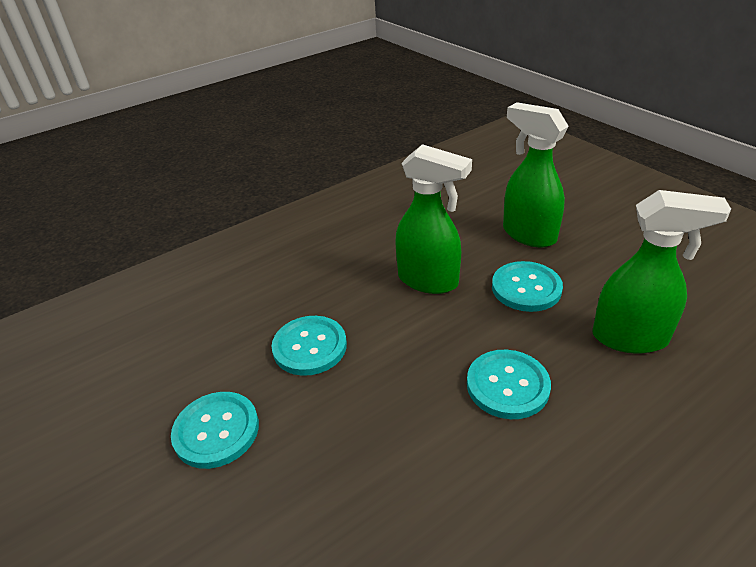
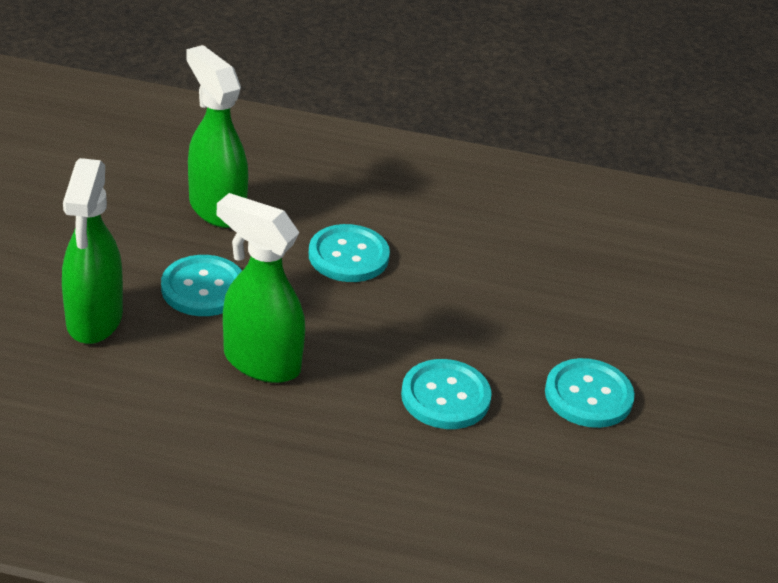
camera: 140 degrees left, 0 degrees up
(429, 281) = (260, 362): green spray bottle -> green spray bottle turned 45 degrees counterclockwise

